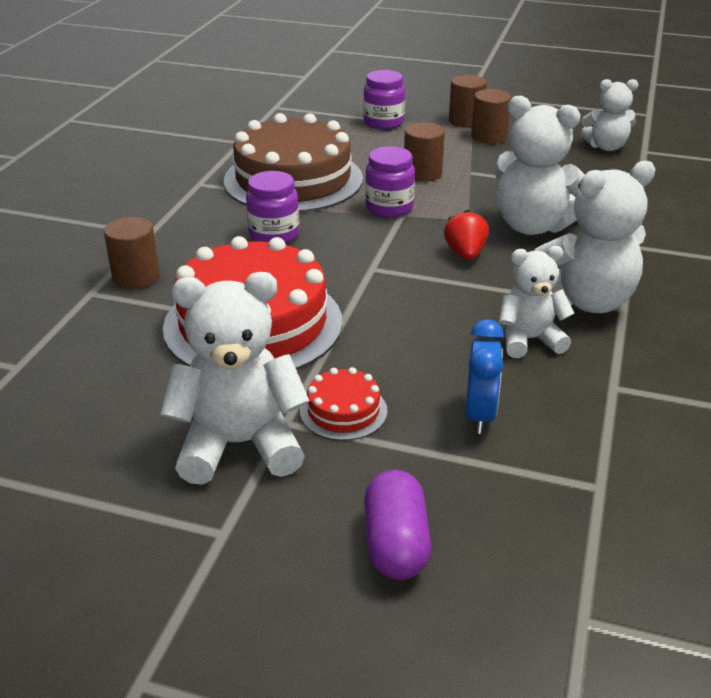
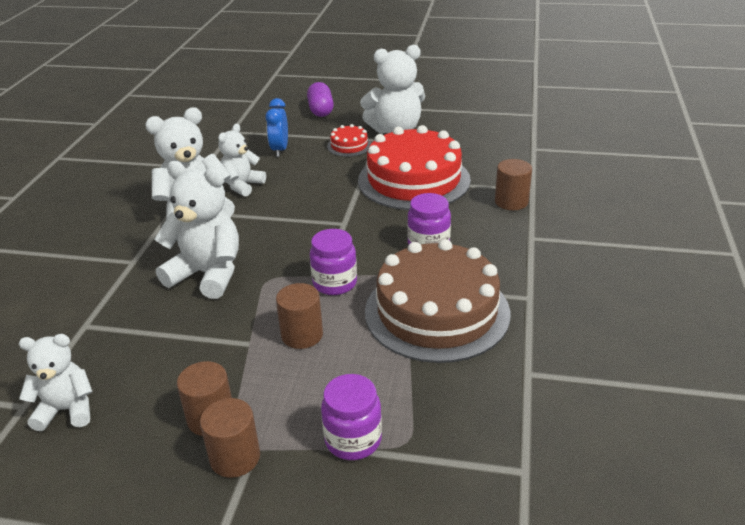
camera: 175 degrees right, 0 degrees up
(465, 254) = (271, 241): red strawberry -> none
(529, 340) = (242, 185): white teddy bear -> white teddy bear turned 135 degrees clockwise

